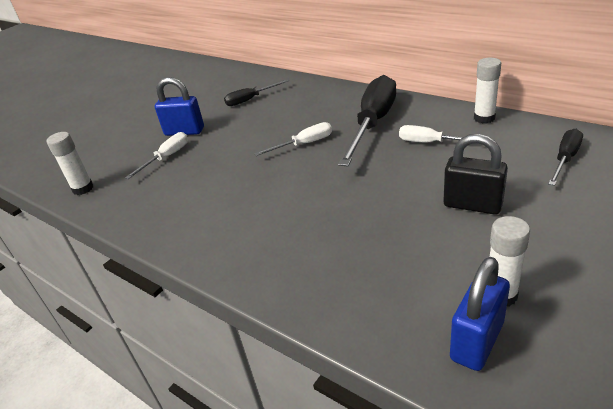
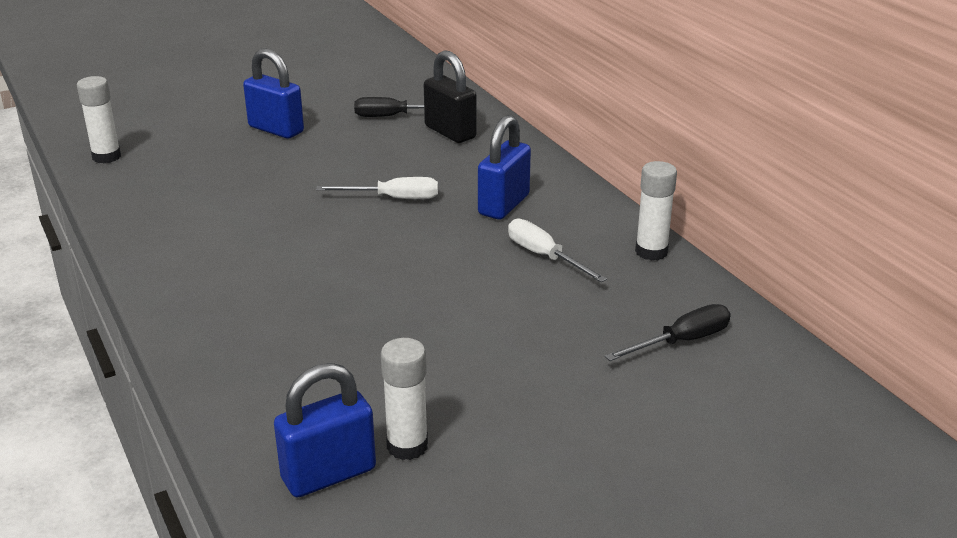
camera: 20 degrees right, 5 degrees down
(167, 157) = (226, 154): white screwdriver -> none
(373, 124) = (504, 205): black screwdriver -> blue padlock
(472, 205) = (498, 346): black padlock -> black padlock (450, 132)

